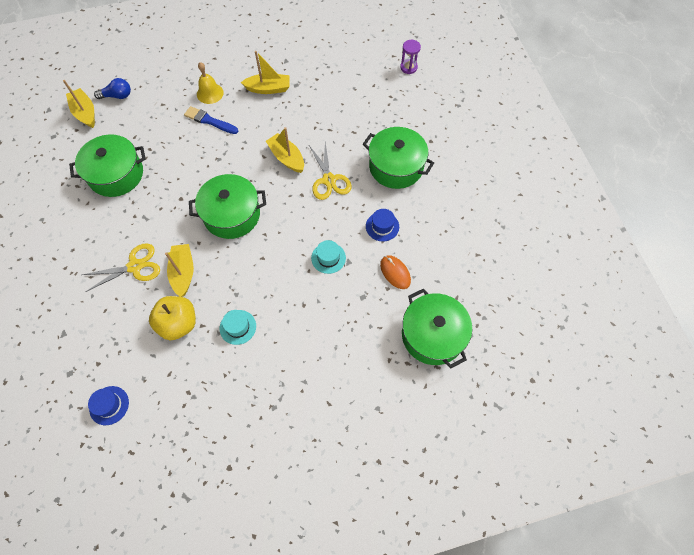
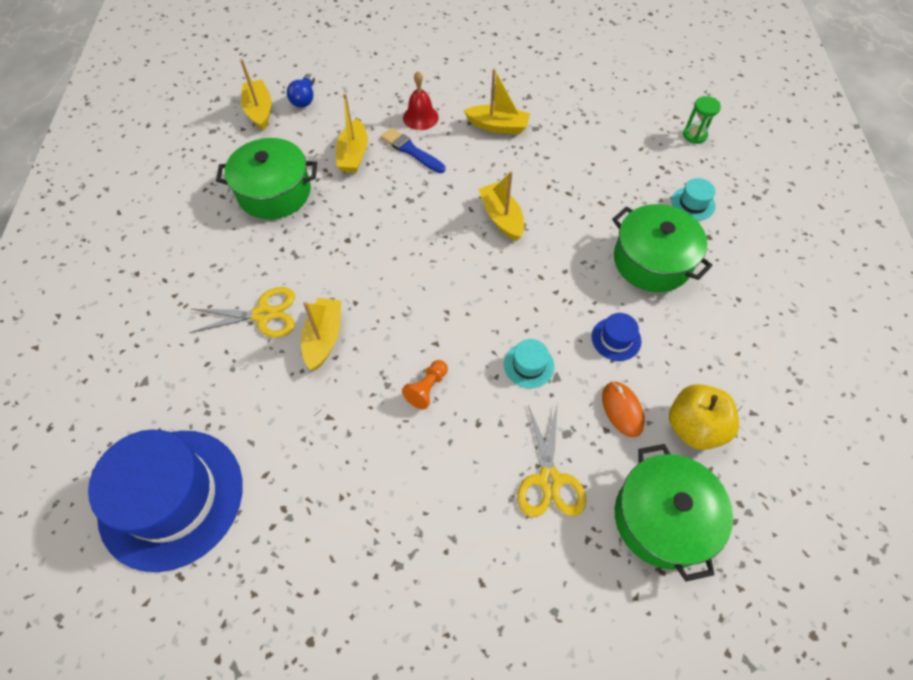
camera: 15 degrees right, 5 degrees down
(109, 405) = (171, 498): blue hat -> blue hat, size x2.50
(117, 96) = (304, 99): blue light bulb -> blue light bulb turned 90 degrees clockwise
(167, 133) = (353, 154): none -> yellow boat
(178, 324) = (298, 406): yellow apple -> yellow apple (694, 427)
(210, 93) = (420, 117): yellow bell -> red bell
(232, 215) = (409, 276): green pot -> none
(238, 327) = (377, 432): turquoise hat -> turquoise hat (693, 203)
(264, 290) = (427, 388): none -> orange pawn
(329, 180) = (553, 259): yellow scissors -> yellow scissors (549, 480)
(408, 67) = (694, 135): purple hourglass -> green hourglass

